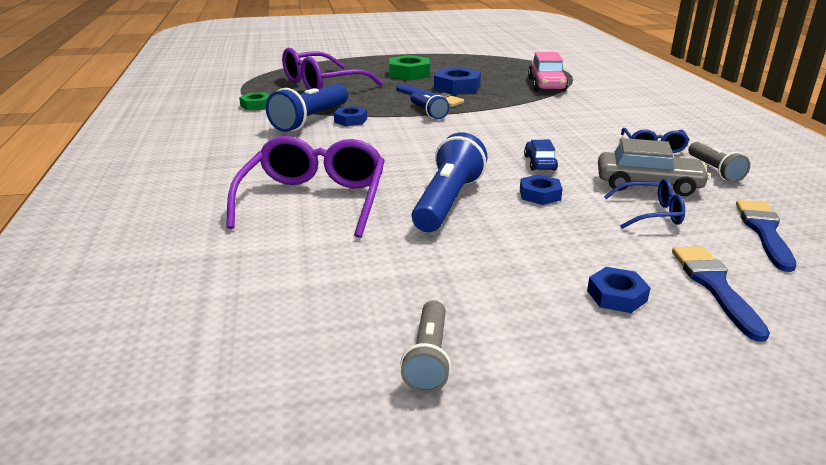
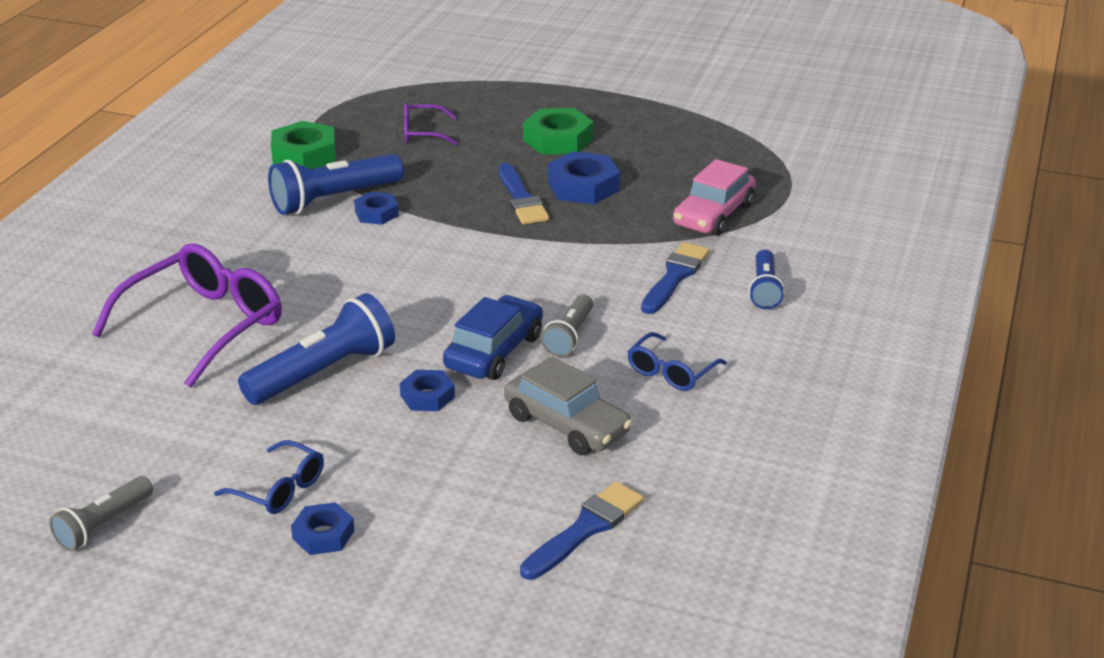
camera: 30 degrees right, 5 degrees up
(256, 105) = (304, 154): green nut -> green nut, size x1.67
(322, 84) = (423, 133): purple glasses -> purple glasses, size x0.51
(428, 112) = (482, 226): blue flashlight -> blue flashlight (764, 289)
(539, 163) = (494, 351): blue car -> blue car, size x1.71
(650, 213) = (503, 462): blue glasses -> blue glasses (279, 489)
(714, 170) = (681, 433): grey flashlight -> grey flashlight (569, 336)
(714, 286) = (425, 562): blue brush -> blue brush (675, 276)

